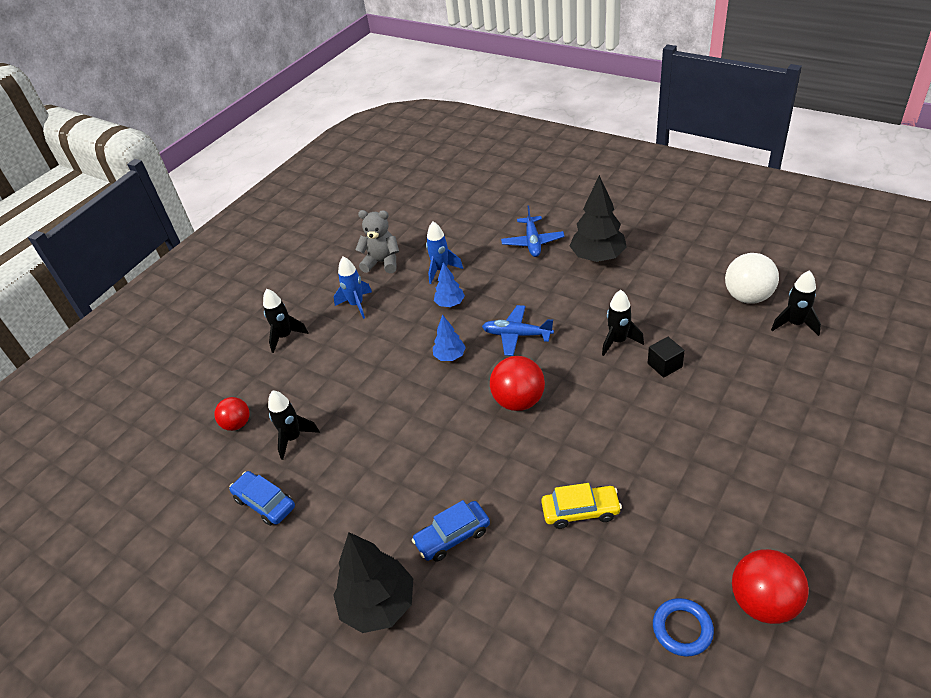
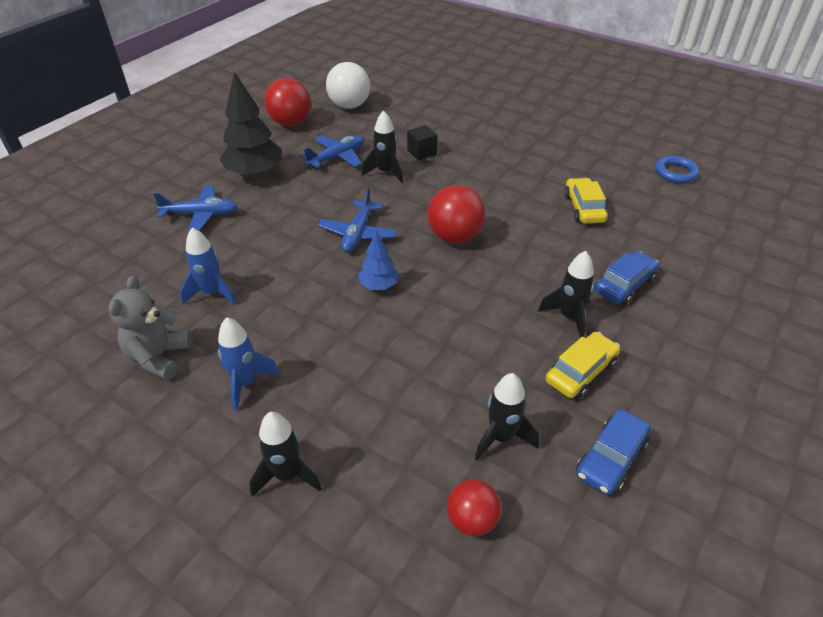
camera: 95 degrees left, 0 degrees up
(346, 490) = (581, 372): none -> yellow car
(378, 604) = (713, 336): black tree -> none
(450, 303) = (284, 285): blue tree -> none
(452, 536) = (624, 285): blue car -> blue car turned 105 degrees counterclockwise
(637, 303) = (337, 157): none -> blue plane
(763, 602) = (644, 140): red ball -> red ball (290, 123)
(794, 324) = (388, 92): black rocket -> black rocket (569, 317)

